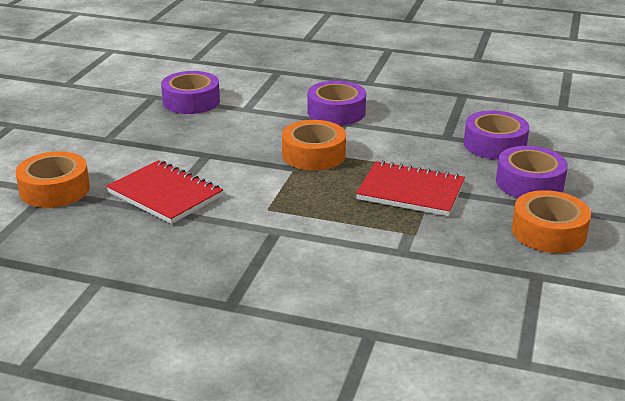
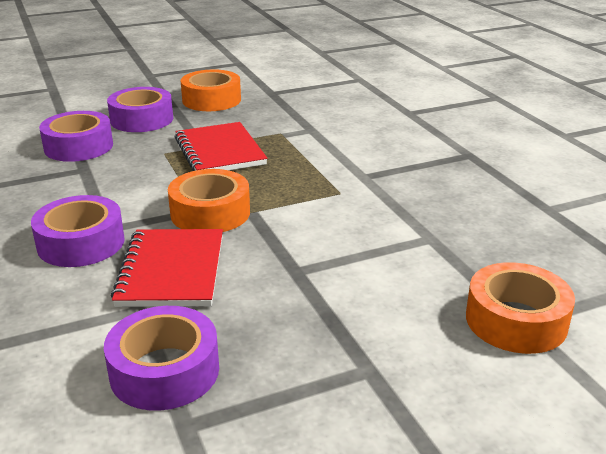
camera: 130 degrees left, 0 degrees up
(165, 194) = (404, 249): red notebook -> red notebook (171, 270)

